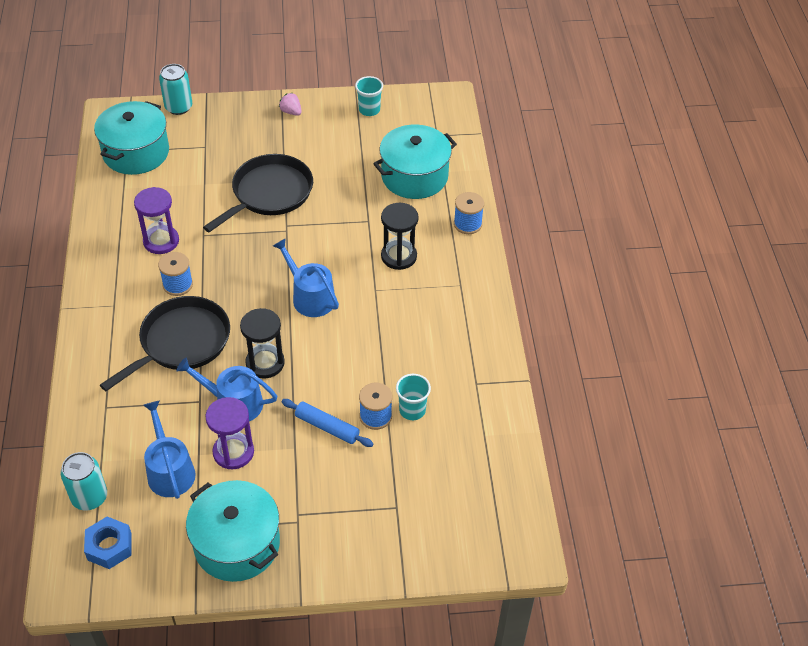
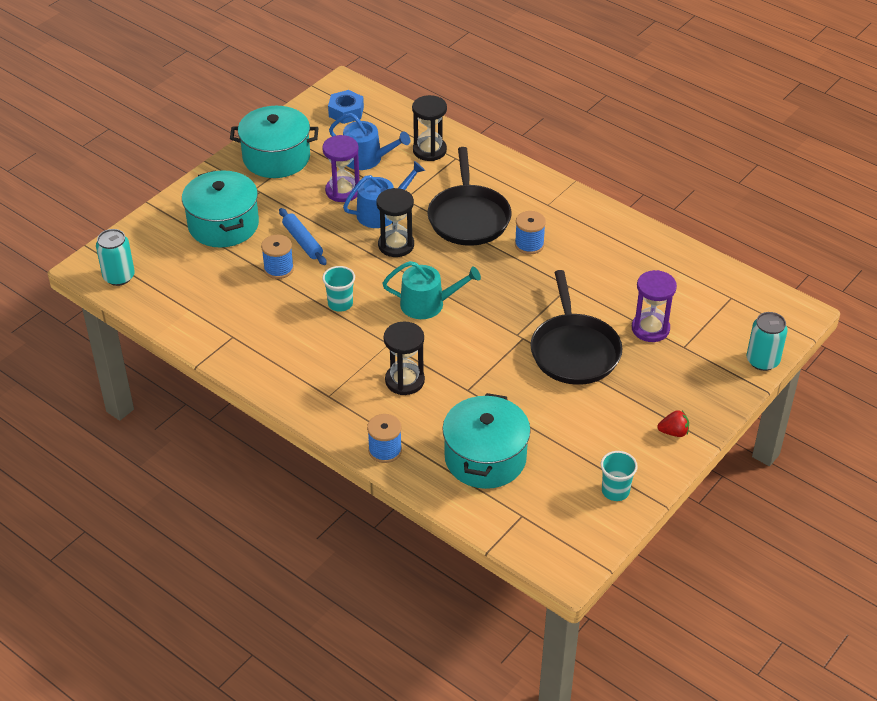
camera: 135 degrees right, 5 degrees down
(89, 497) = (392, 120): turquoise can -> turquoise can (119, 277)
(112, 433) = (429, 150): none -> black hourglass
(136, 152) = (721, 301): turquoise pot -> turquoise pot (223, 225)
(161, 241) = (589, 260): purple hourglass -> purple hourglass (650, 329)
(291, 112) = (673, 432): pink strawberry -> red strawberry
(310, 297) = (428, 304): blue watering can -> turquoise watering can
(327, 427) = (303, 241): blue rolling pin -> blue rolling pin turned 75 degrees clockwise
(412, 410) = (258, 289): turquoise cup -> turquoise cup (340, 304)

